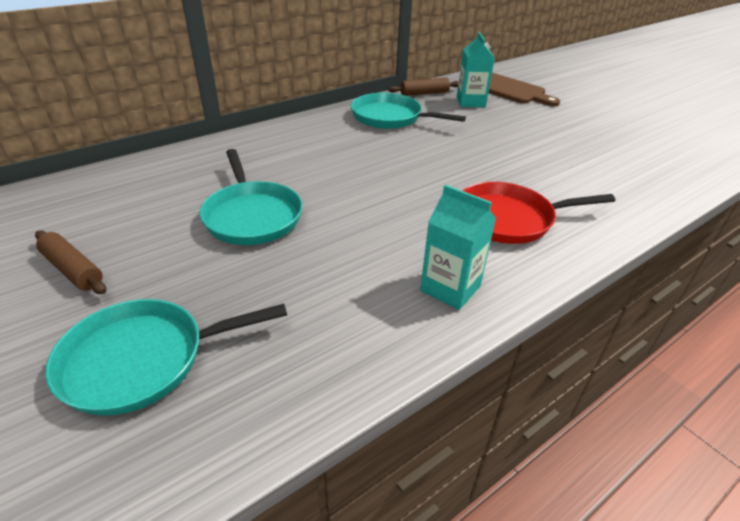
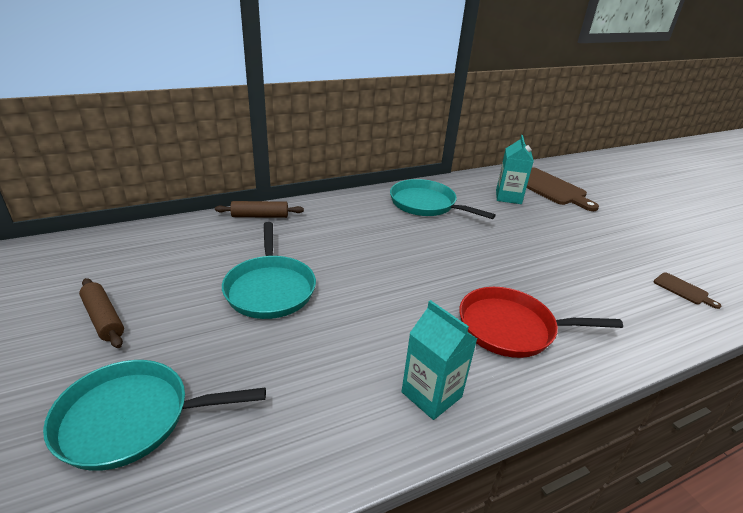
camera: 10 degrees right, 5 degrees down
(424, 93) = (465, 183): brown rolling pin -> brown rolling pin (260, 216)
(655, 165) = (683, 290): none -> brown cutting board

